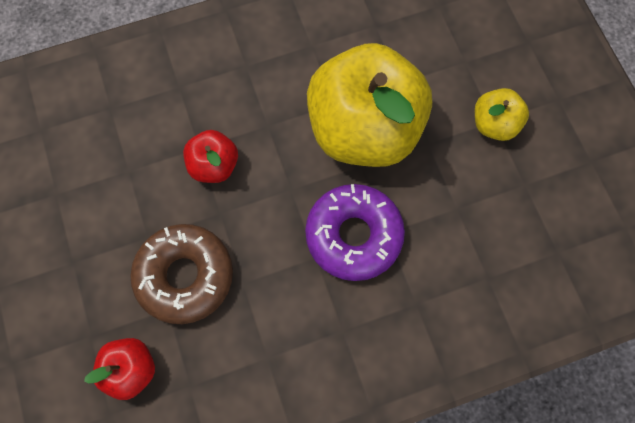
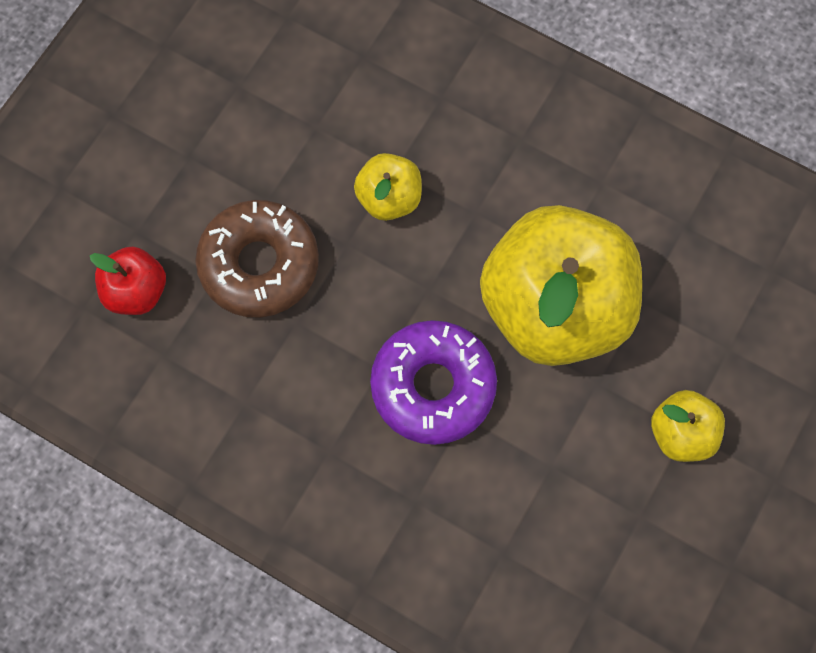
camera: 50 degrees right, 0 degrees up
(214, 165) = (389, 198): red apple -> yellow apple

